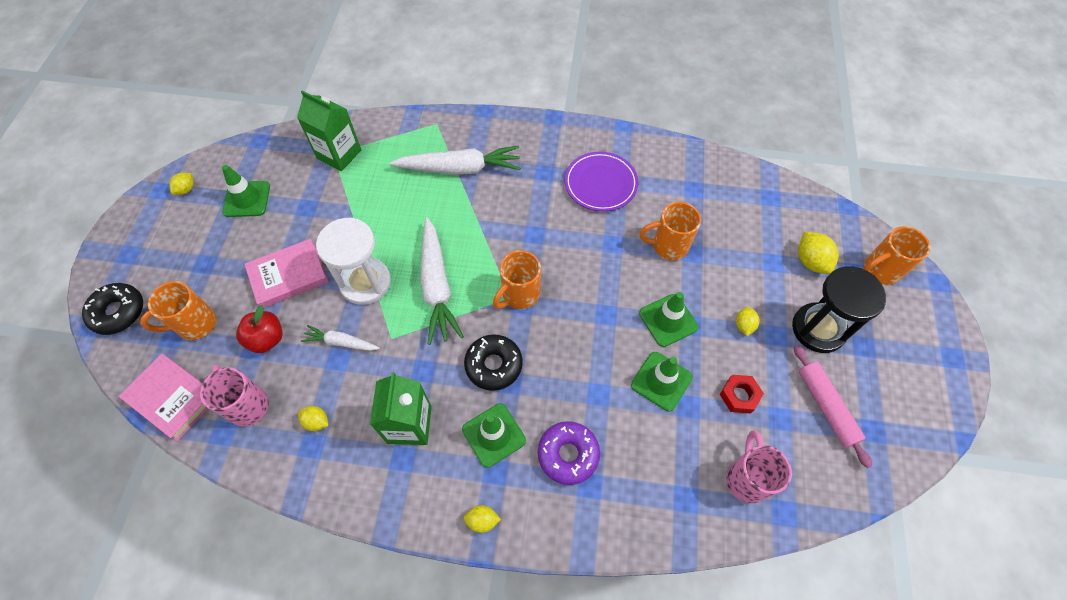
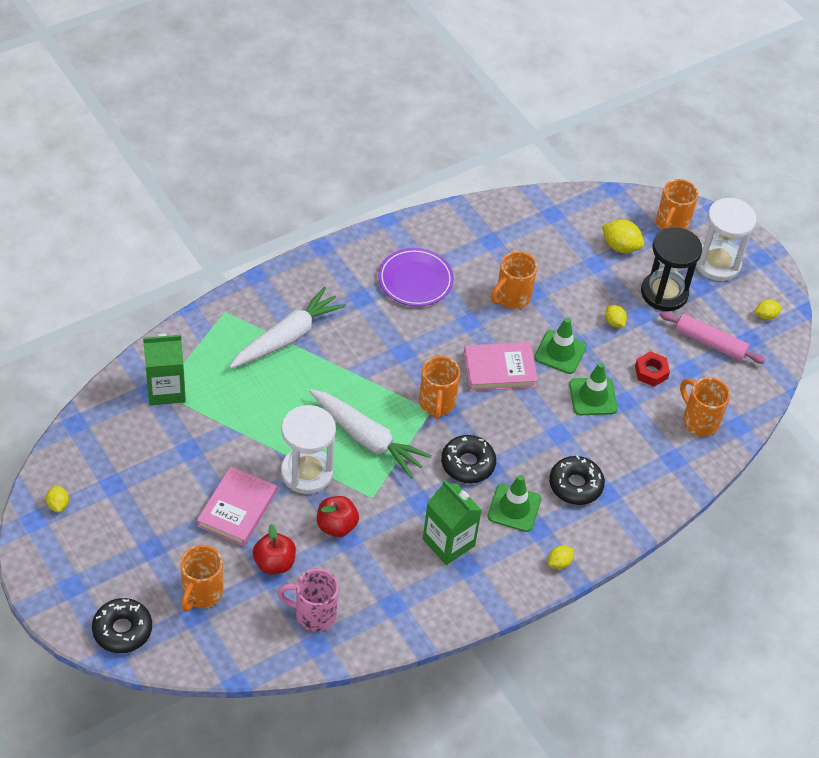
camera: 45 degrees left, 10 degrees down
(172, 398) = (248, 651): pink book -> pink book (499, 369)
(247, 199) = (126, 476): green traffic cone -> none
(317, 421) = (379, 588): yellow lemon -> yellow lemon (766, 316)
(341, 342) = (336, 526): white carrot -> red apple
(568, 454) = (575, 485): purple donut -> black donut
(746, 478) = (699, 421): pink mug -> orange mug
(899, 334) = (717, 263): none -> white hourglass

